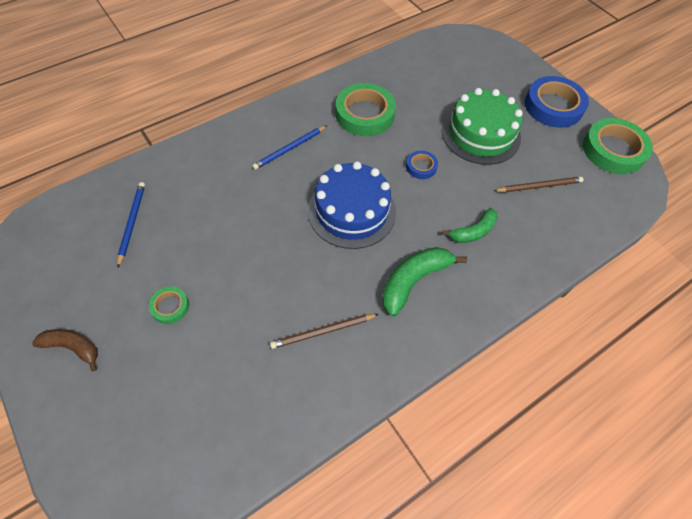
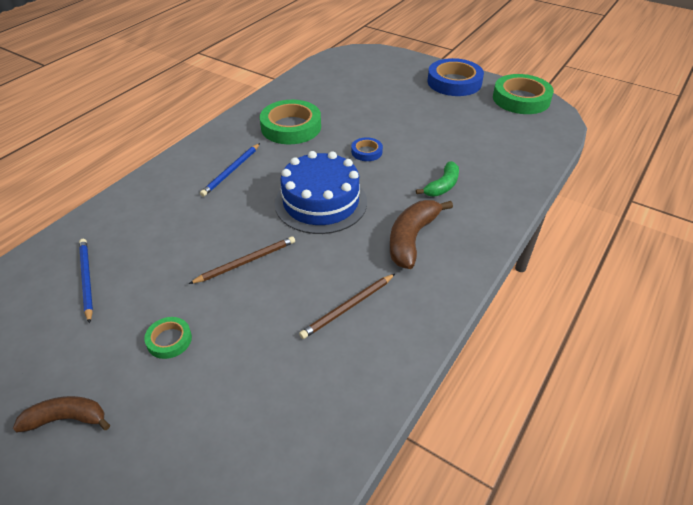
camera: 20 degrees left, 15 degrees down
(413, 281) = (412, 239): green banana -> brown banana
(480, 134) = (405, 115): green cake -> none
(539, 186) = (478, 138): brown pencil -> brown pencil (246, 261)

